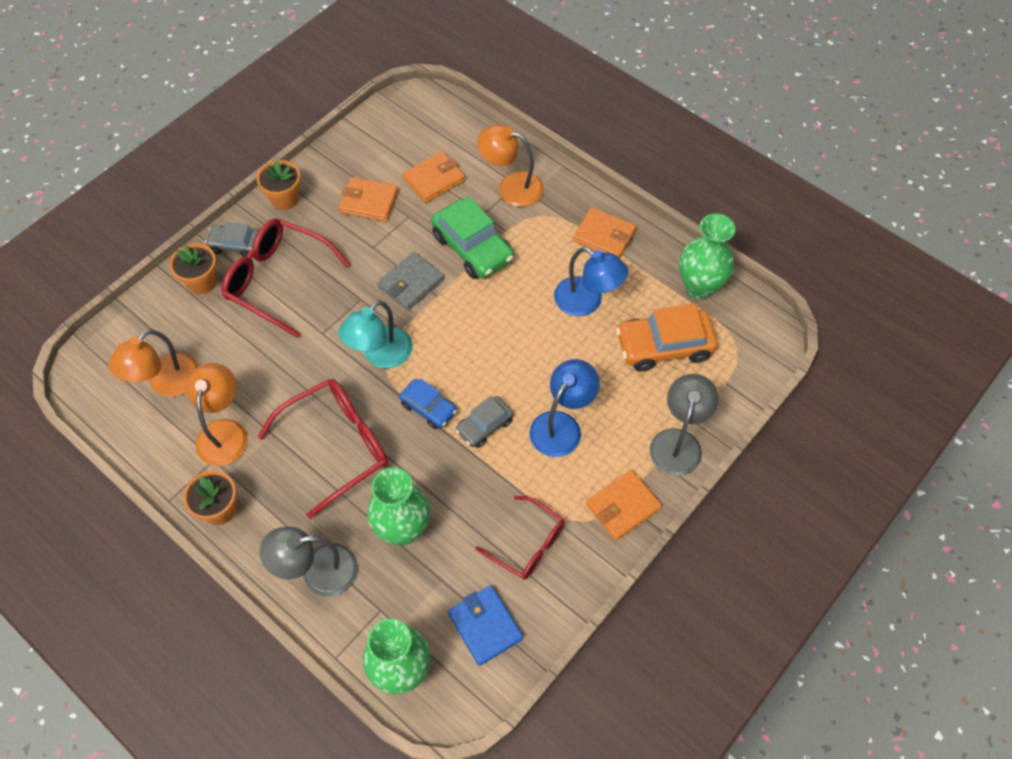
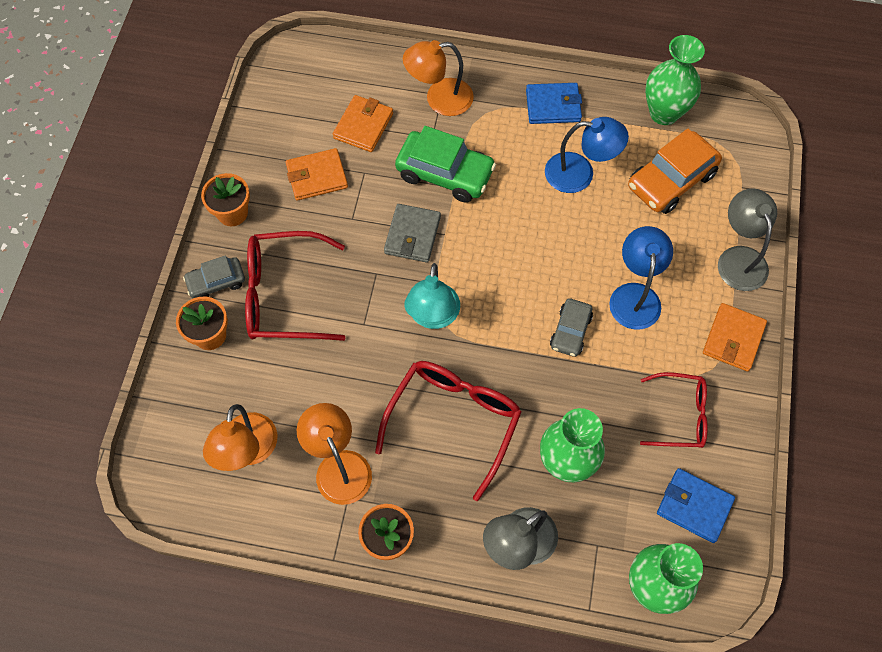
camera: 30 degrees left, 5 degrees up
(428, 408) = (510, 341): blue car -> none
(604, 236) = (553, 106): orange wallet -> blue wallet

